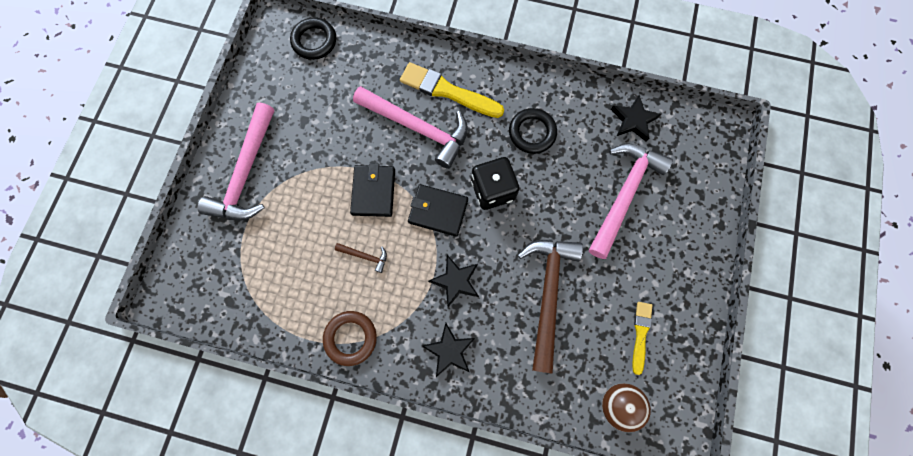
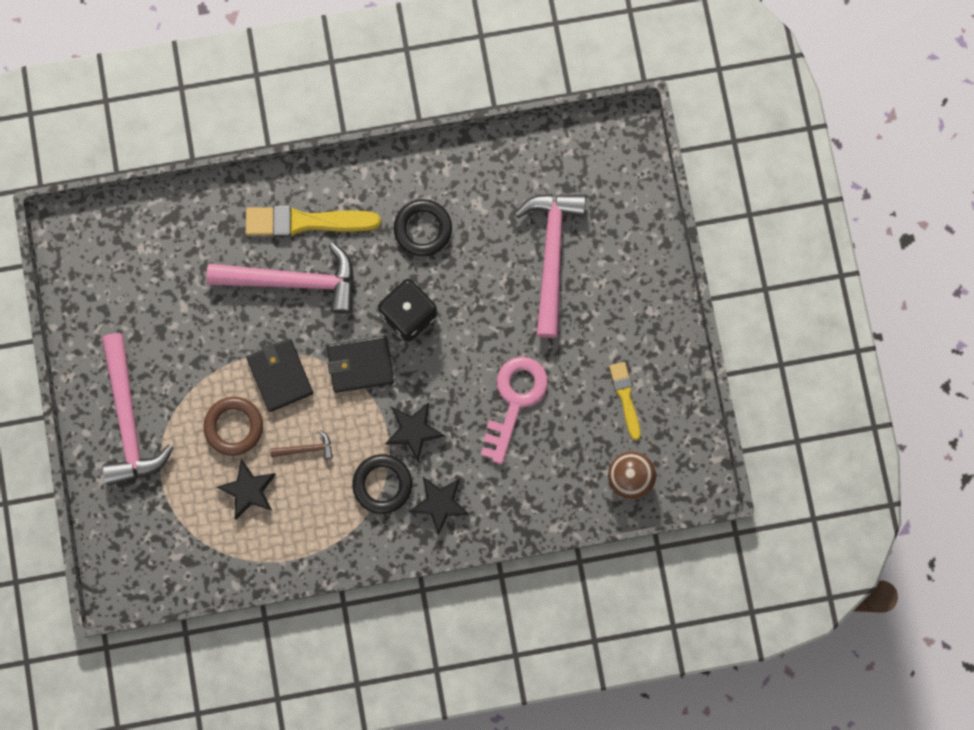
camera: 25 degrees left, 5 degrees up
(314, 41) = (121, 229): black ring -> black ring (382, 484)
(350, 338) = (333, 538): brown ring -> brown ring (234, 426)
(547, 294) = (515, 400): brown hammer -> pink key
(633, 120) = (528, 163): black star -> black star (249, 490)

